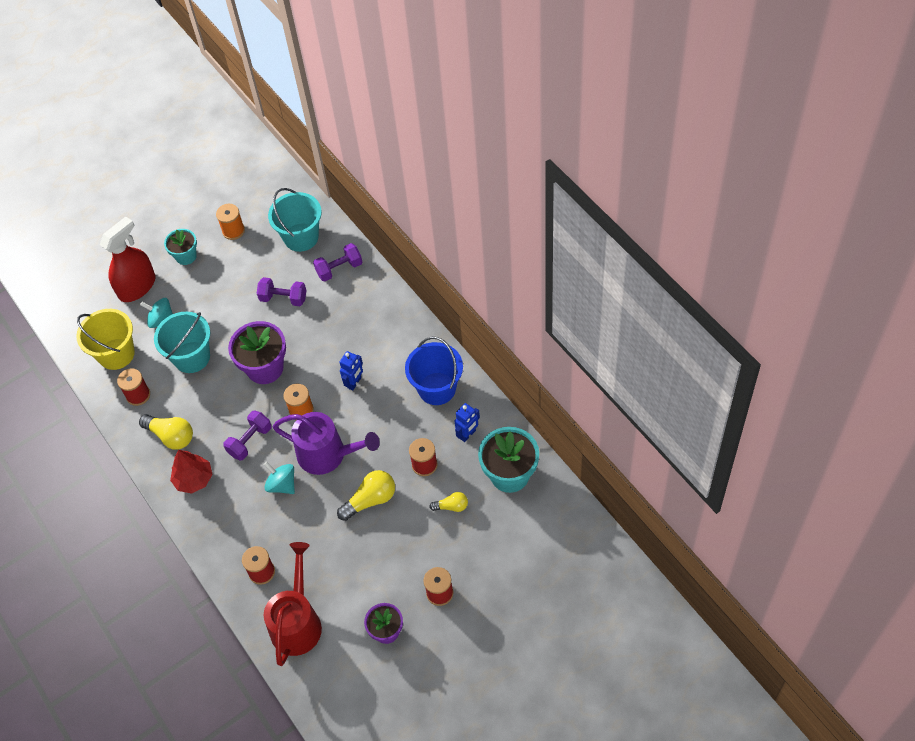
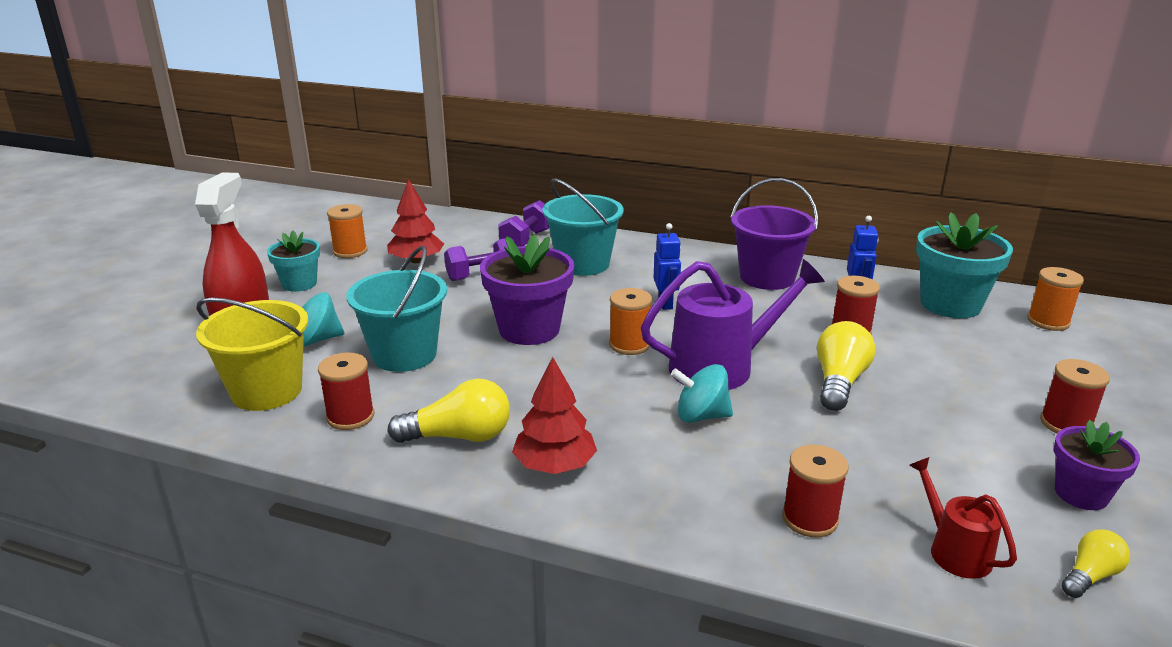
camera: 40 degrees left, 30 degrees down
(250, 441) = (594, 395): purple dumbbell -> none
(261, 261) = (416, 260): none -> red tree
(297, 622) = (954, 551): red watering can -> red watering can, size x0.53
(301, 237) = (449, 234): turquoise bucket -> turquoise bucket (583, 264)
(437, 388) = (767, 277): blue bucket -> purple bucket
(451, 506) = (938, 349): yellow light bulb -> yellow light bulb (1090, 576)
(544, 521) = (1048, 321): none -> orange spool

